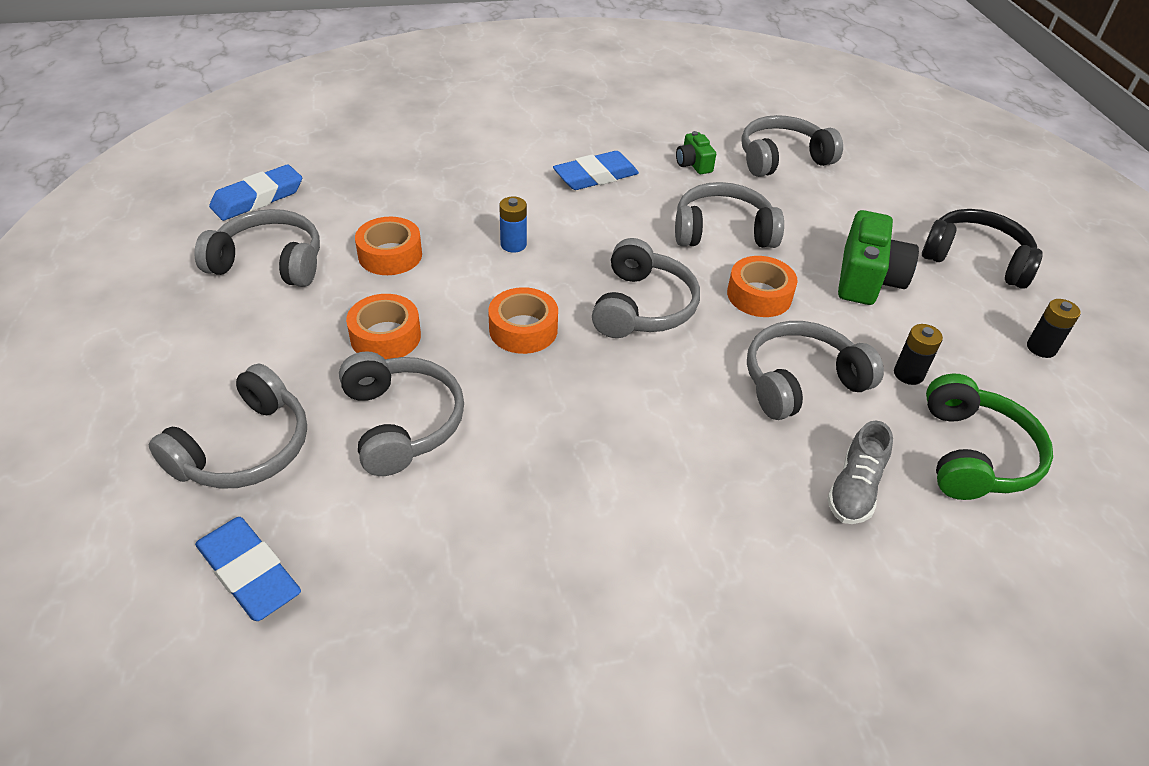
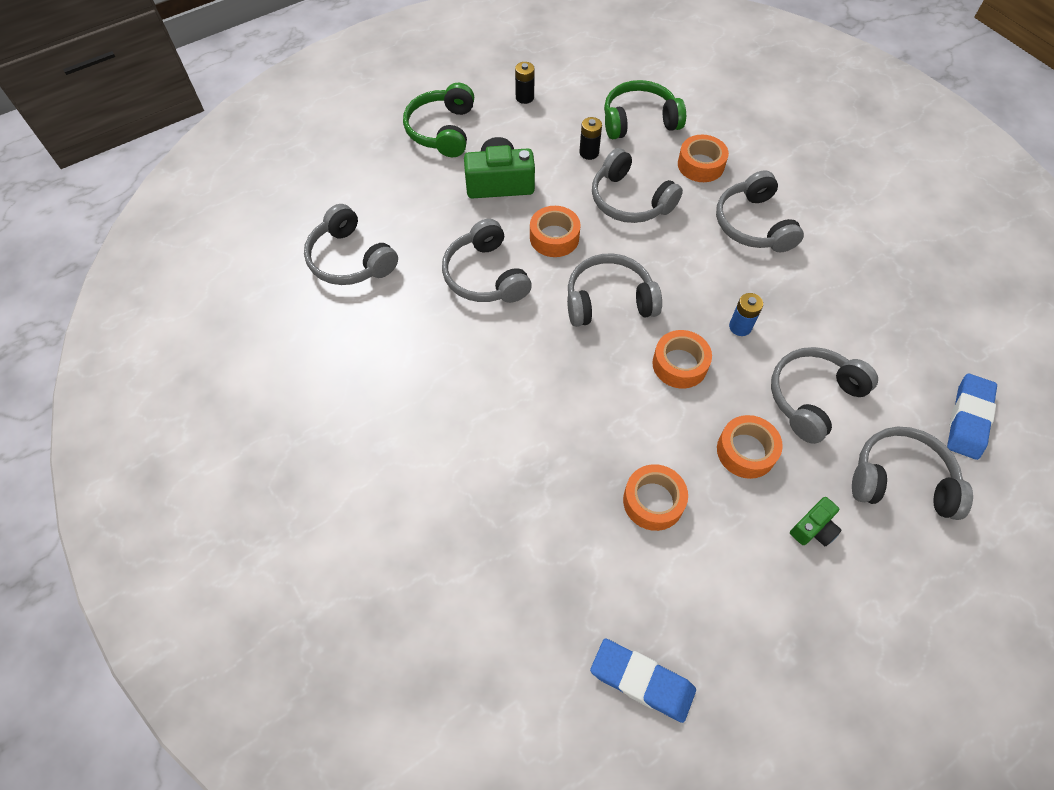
camera: 110 degrees left, 15 degrees up
(269, 262) = (723, 598): grey headphones -> grey headphones (753, 224)
(513, 244) = (584, 412): blue battery -> blue battery (740, 327)
(595, 176) = (447, 388): blue eraser -> none
(693, 164) = (389, 320): green camera -> green camera (813, 528)
(854, 489) = (700, 165): grey shoe -> orange tape
(976, 259) = (442, 130): black headphones -> green headphones

